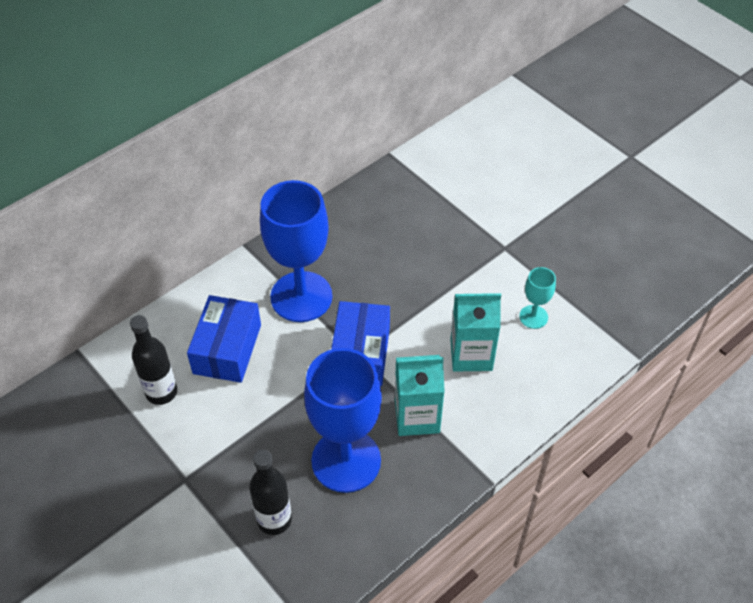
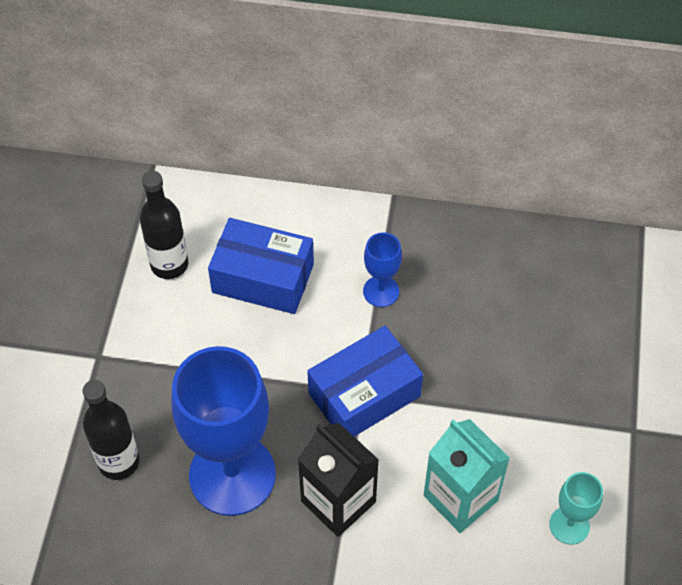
camera: 50 degrees right, 5 degrees up
(227, 349) = (263, 278): blue box -> blue box turned 45 degrees clockwise
(301, 297) = (381, 291): blue goblet -> blue goblet, size x0.45
(417, 416) = (338, 501): turquoise carton -> black carton

